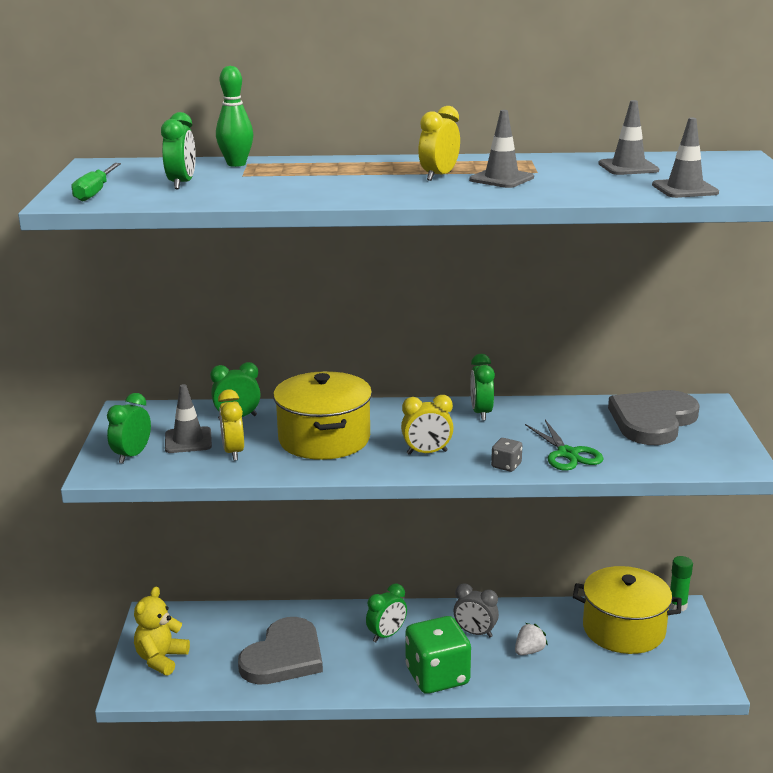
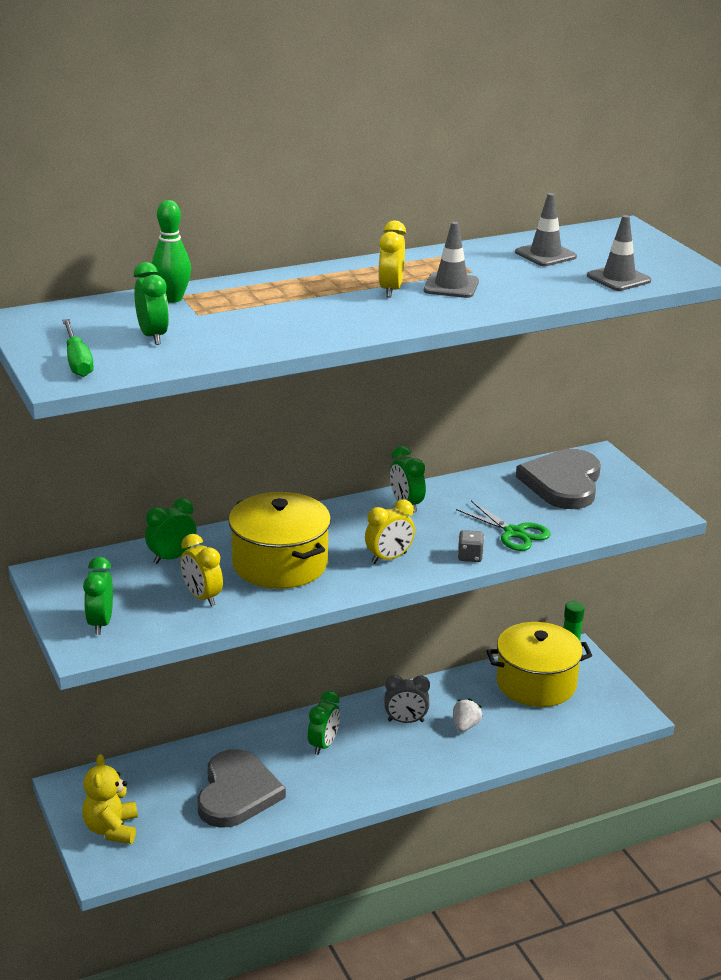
camera: 25 degrees left, 5 degrees up
(188, 440) = (144, 594): grey traffic cone -> none
(437, 676) = (397, 772): green dice -> none

